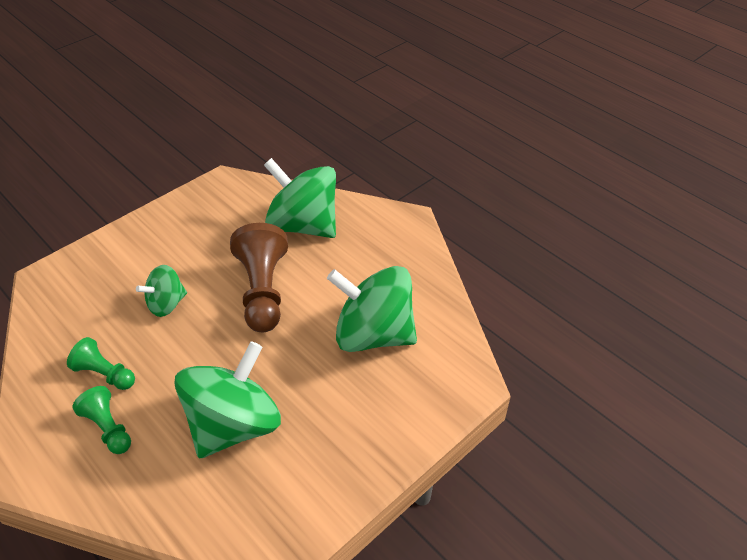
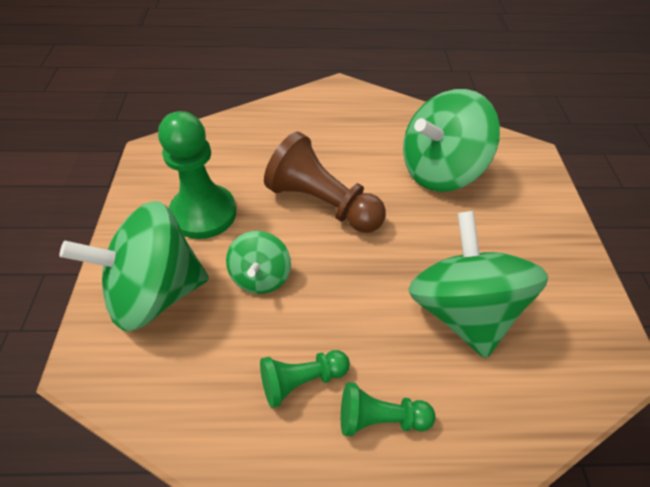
camera: 50 degrees left, 5 degrees up
(193, 242) = (203, 213): none -> green pawn
(303, 225) = (275, 138): green spinning top -> green spinning top (155, 292)

